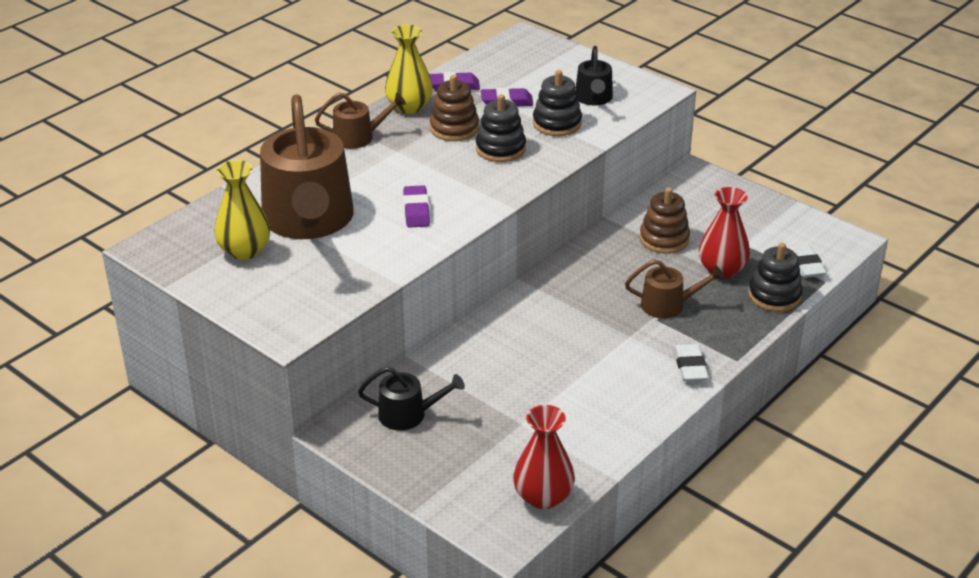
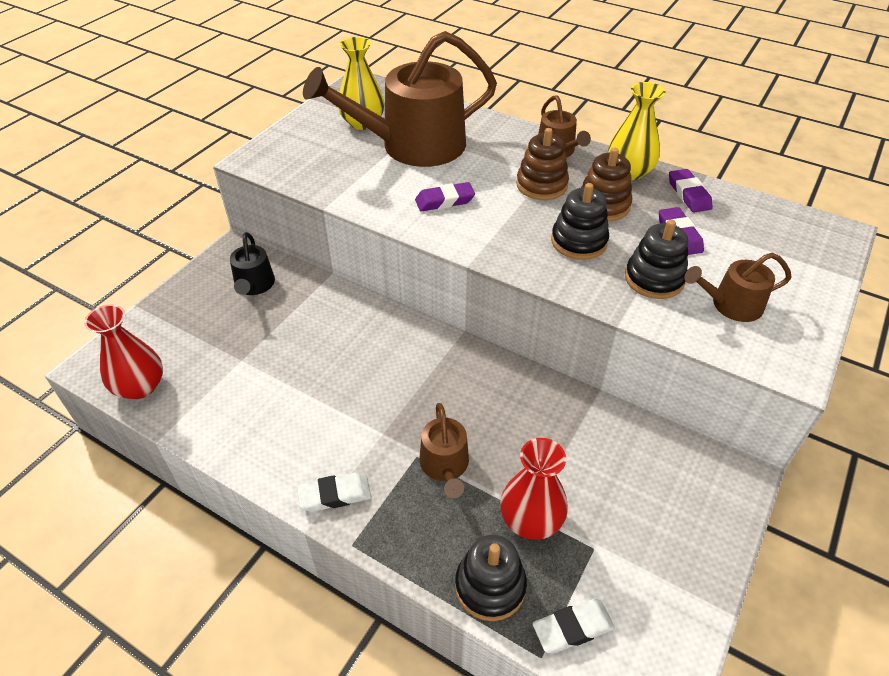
camera: 80 degrees right, 10 degrees up
(594, 98) = (731, 305): black watering can -> brown watering can
(664, 239) = (575, 452): brown stacking toy -> brown stacking toy (541, 185)

